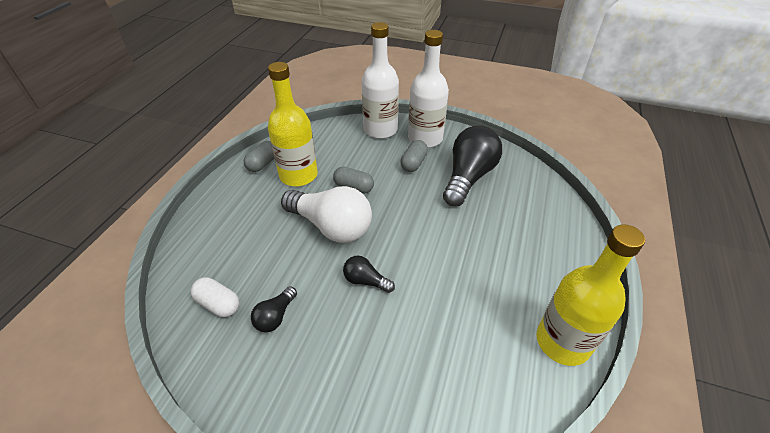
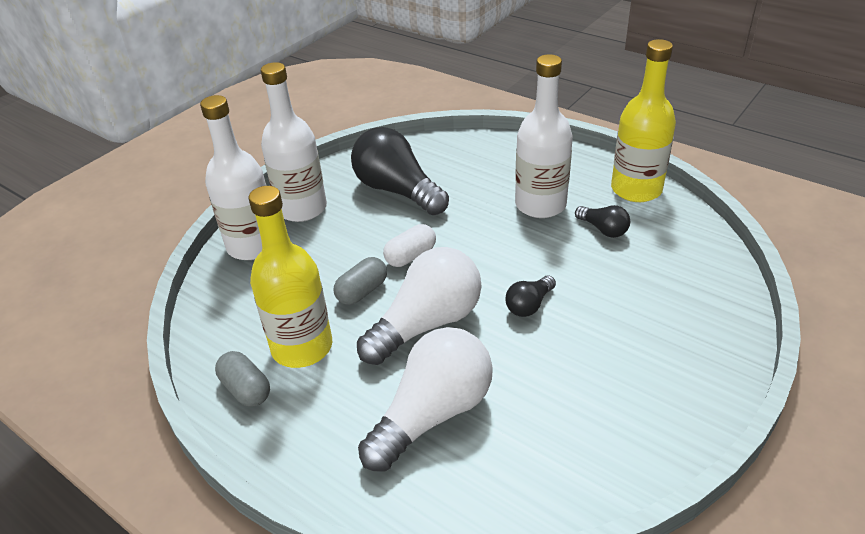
camera: 70 degrees left, 5 degrees down
(218, 304) = (525, 457): white capsule -> white capsule (410, 256)
(252, 248) = (433, 414): none -> white light bulb
(275, 316) = (560, 395): black light bulb -> black light bulb (603, 229)
(413, 163) = (346, 228): grey capsule -> none
(496, 267) = (540, 205): none -> white bottle

